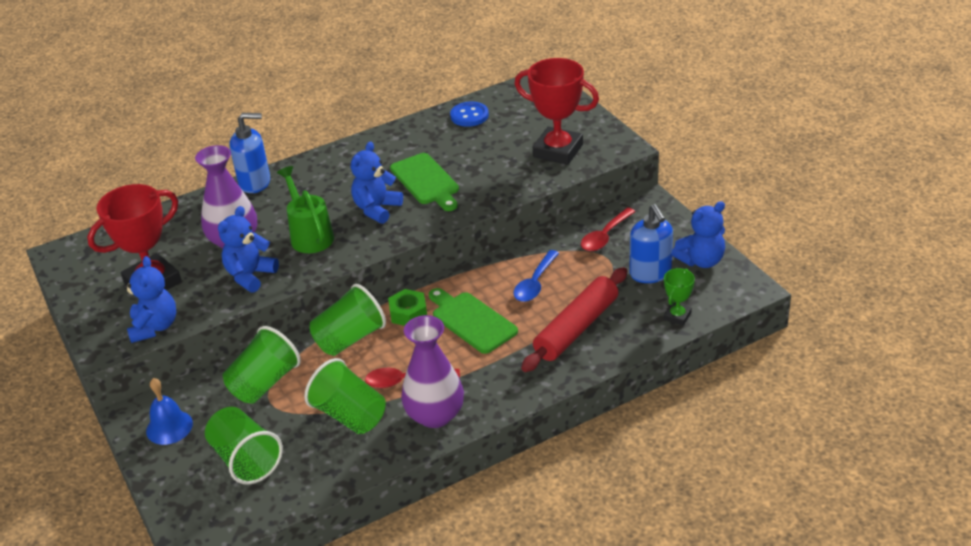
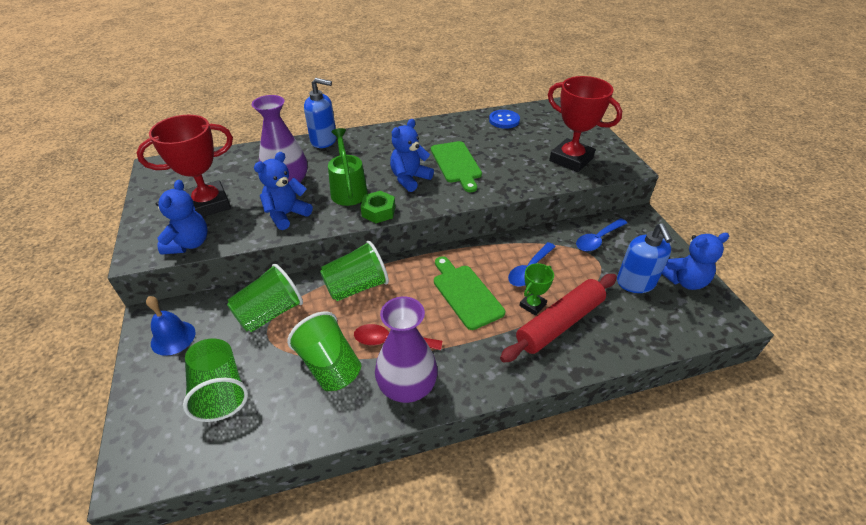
camera: 10 degrees right, 5 degrees up
(408, 313) = (413, 274): green nut -> green nut (378, 211)
(605, 236) = (597, 239): red spoon -> blue spoon
(677, 316) = (658, 333): green trophy -> green trophy (532, 305)

